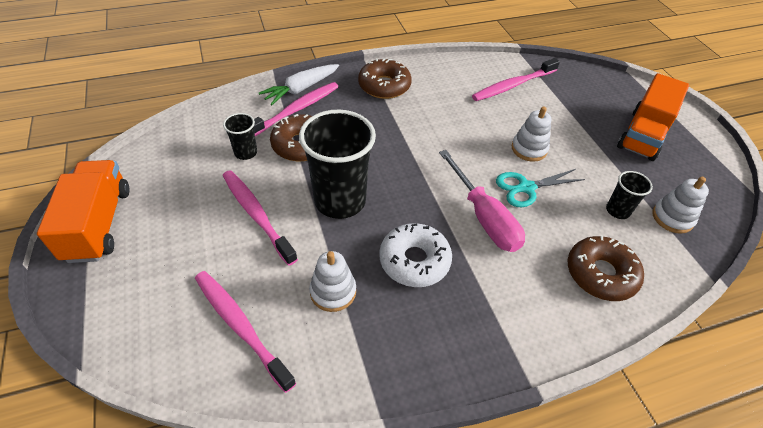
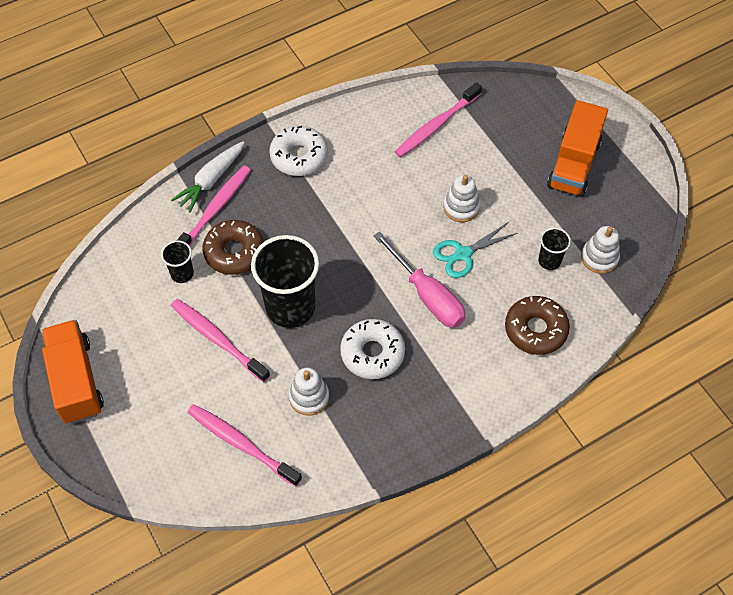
camera: 10 degrees left, 10 degrees up
(384, 86) = (299, 156): brown donut -> white donut

